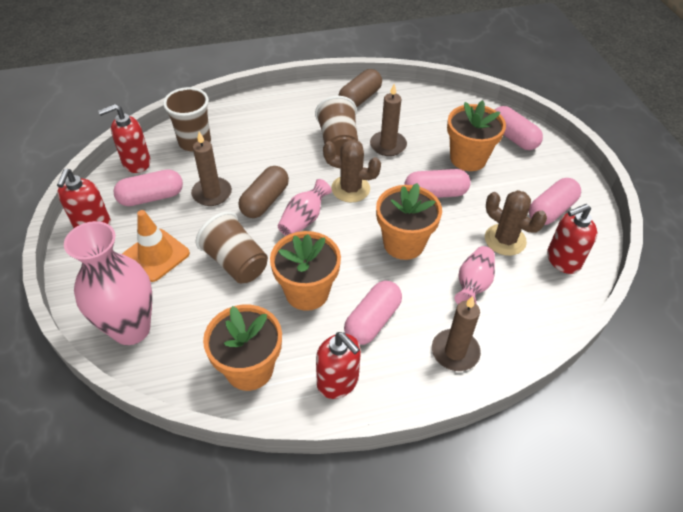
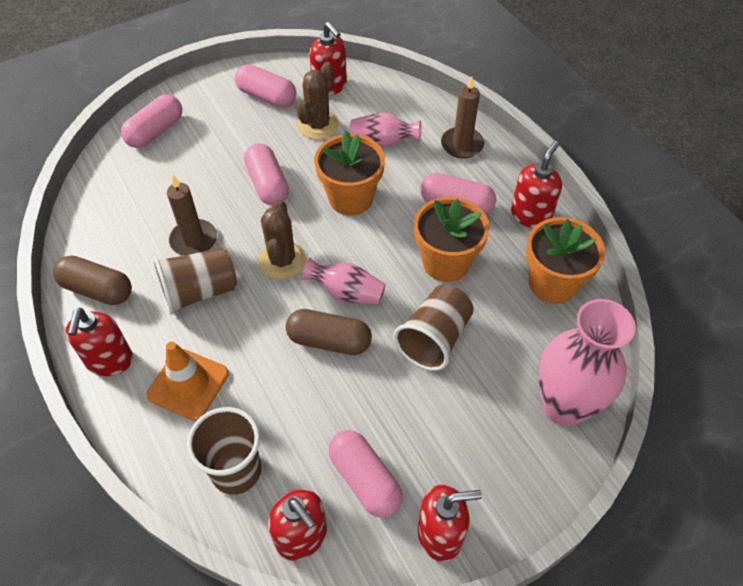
camera: 105 degrees left, 5 degrees up
(156, 255) = (457, 428): orange traffic cone -> orange traffic cone (188, 384)
(212, 193) = (334, 406): brown candle -> none
(301, 100) = (109, 361): none -> red soap dispenser
(468, 158) = (201, 164): orange flower pot -> none

